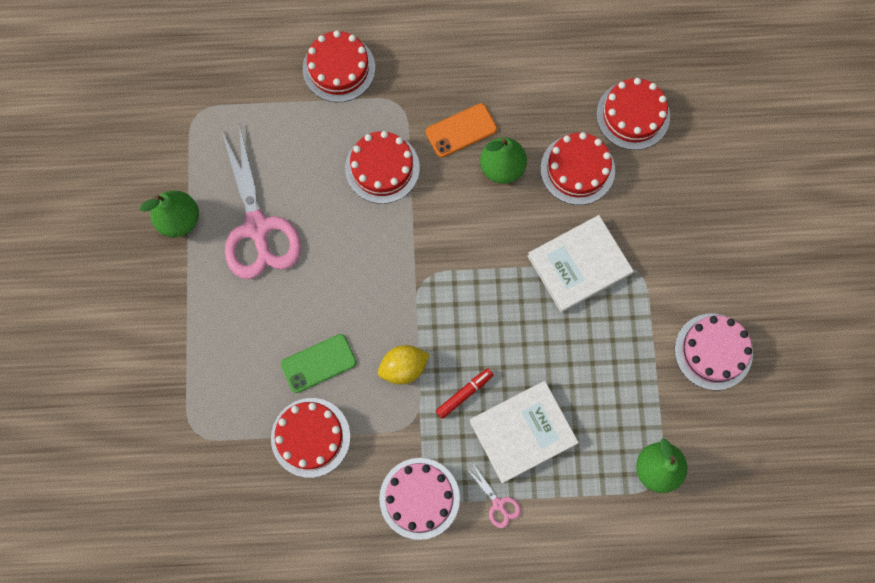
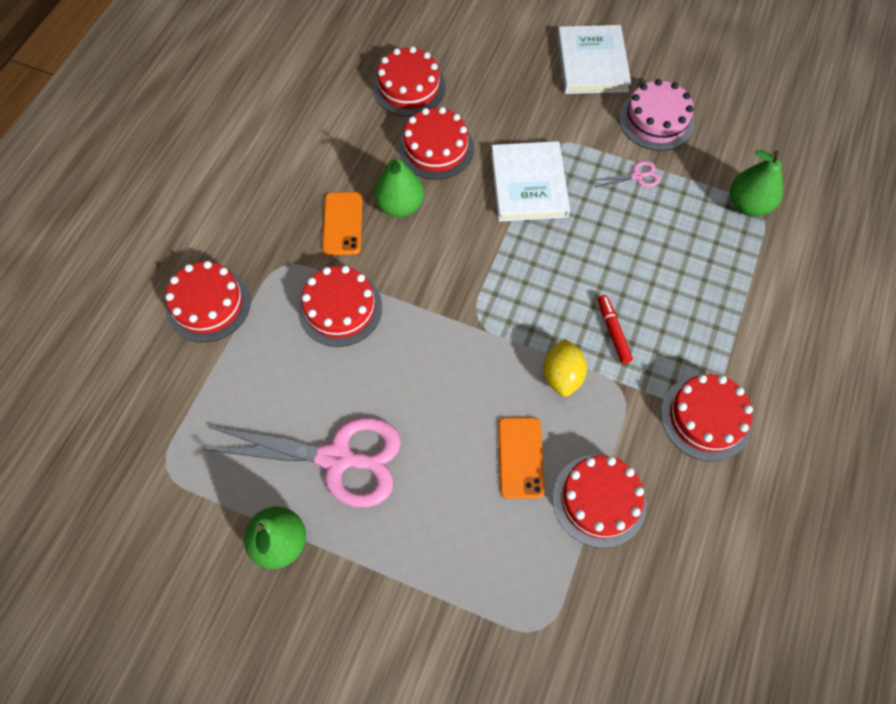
camera: 65 degrees left, 10 degrees down
(318, 363) = (520, 457): green phone -> orange phone
(419, 498) = (705, 417): pink cake -> red cake
(498, 504) = (737, 347): pink scissors -> pink scissors (637, 176)
(523, 432) = (672, 297): white book -> white book (592, 63)

